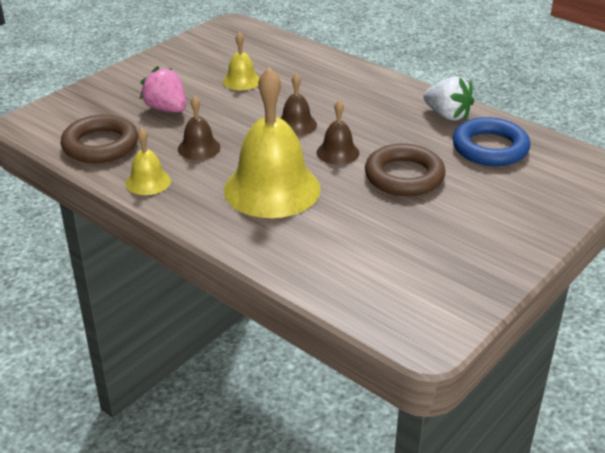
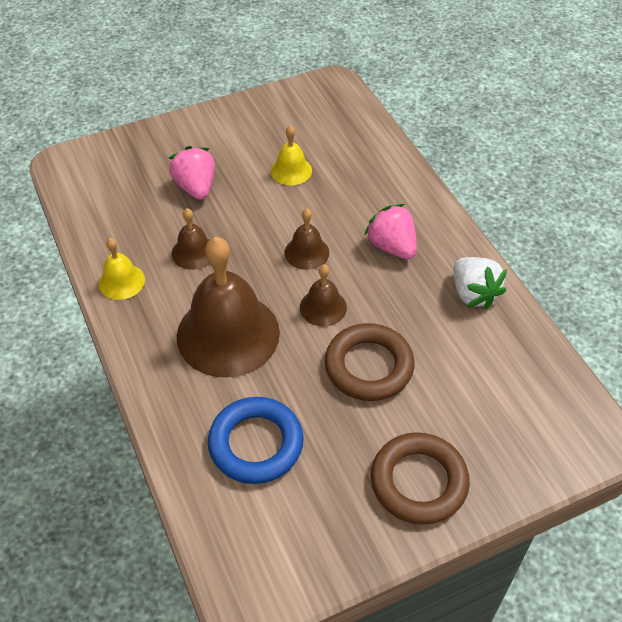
camera: 25 degrees right, 15 degrees up
(100, 145) = (108, 216): brown ring -> brown ring (418, 482)
(272, 189) = (228, 334): yellow bell -> brown bell
(362, 105) = (392, 246): none -> pink strawberry
(490, 148) = (487, 359): blue ring -> blue ring (256, 444)

